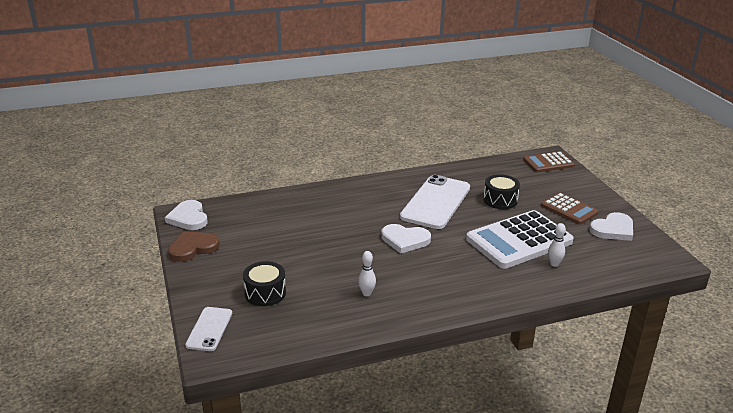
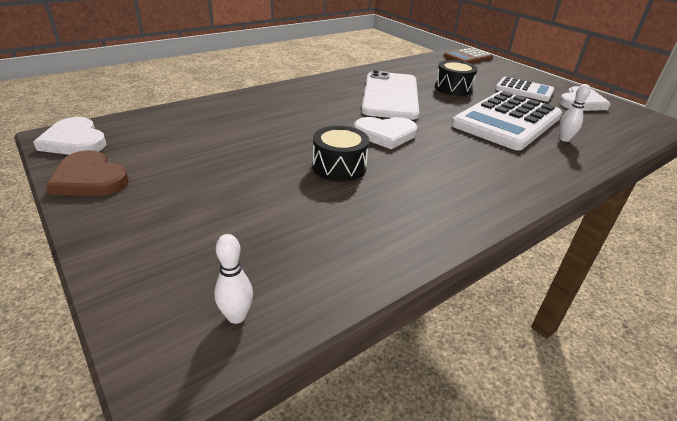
camera: 20 degrees left, 5 degrees up
(193, 248) = (89, 179): brown heart -> brown heart turned 90 degrees counterclockwise
(209, 329) = (152, 309): white phone -> none
(265, 293) = (232, 227): black drum -> black drum (339, 167)
(366, 293) = (383, 203): white bowling pin -> white bowling pin (236, 316)
(569, 209) = (524, 90): brown calculator -> white calculator

